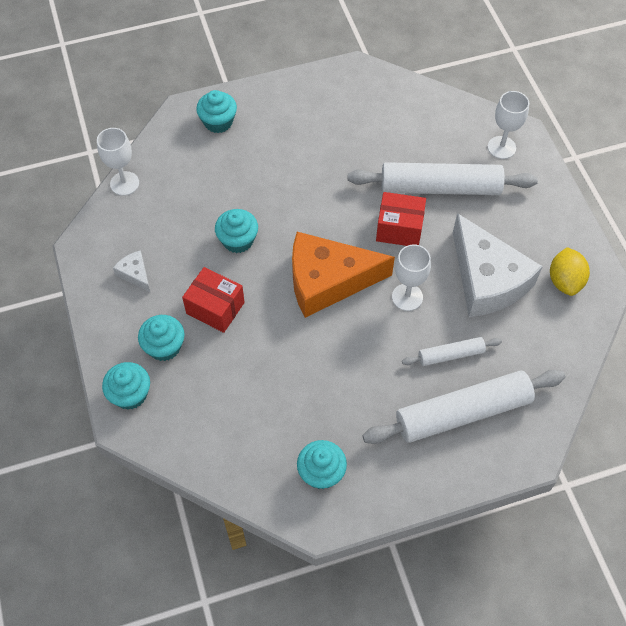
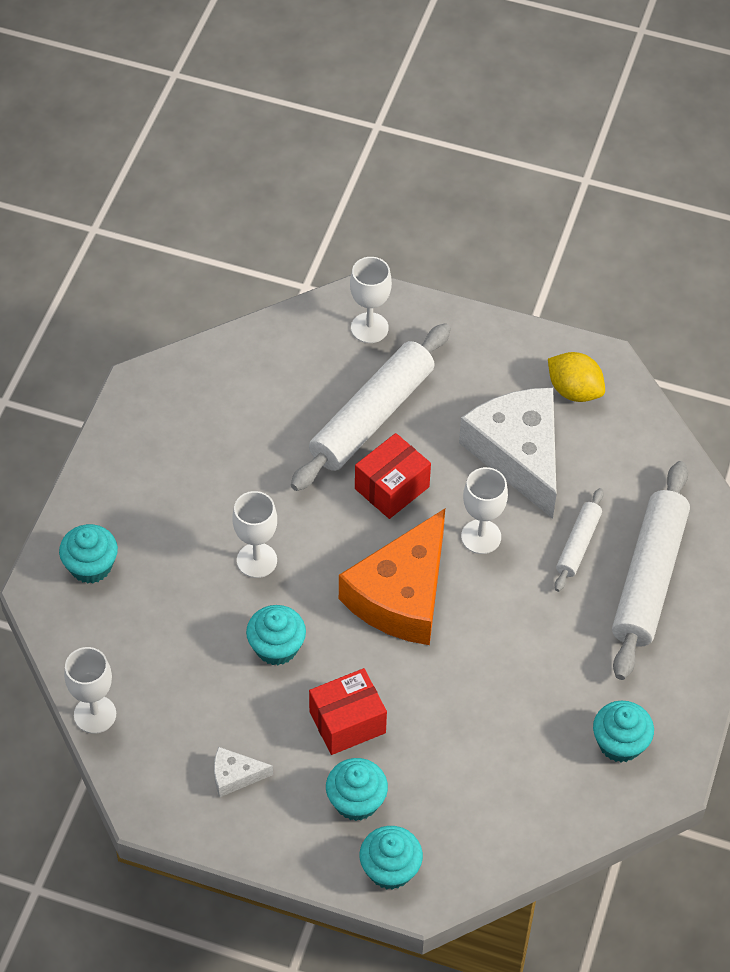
camera: 55 degrees left, 5 degrees down
(288, 194) = (256, 560): none -> white goblet
(487, 280) = (518, 454): white cheese -> white cheese turned 120 degrees counterclockwise

